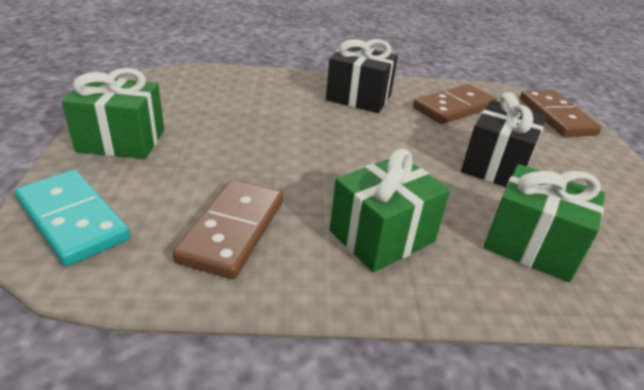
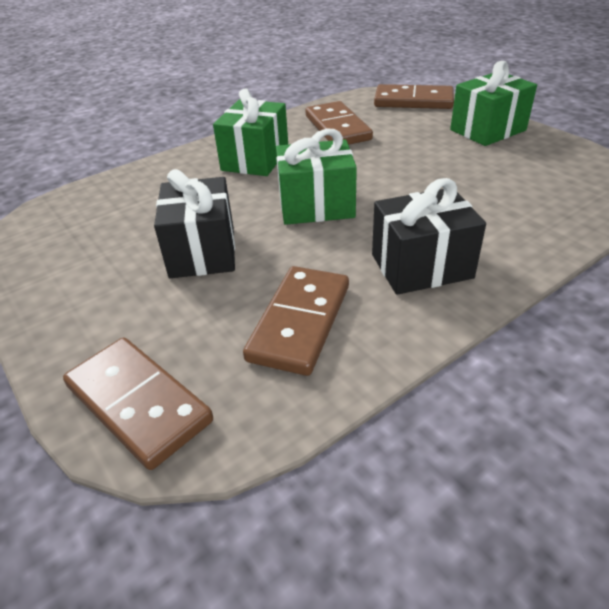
camera: 150 degrees right, 5 degrees up
(73, 219) = (413, 101): turquoise domino -> brown domino
(531, 245) = (152, 196): green gift -> green gift (316, 206)

